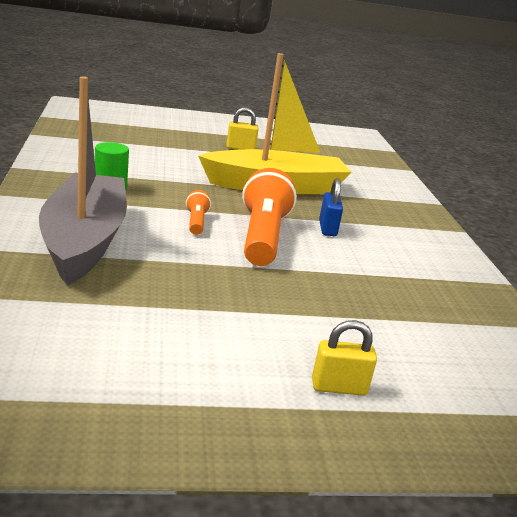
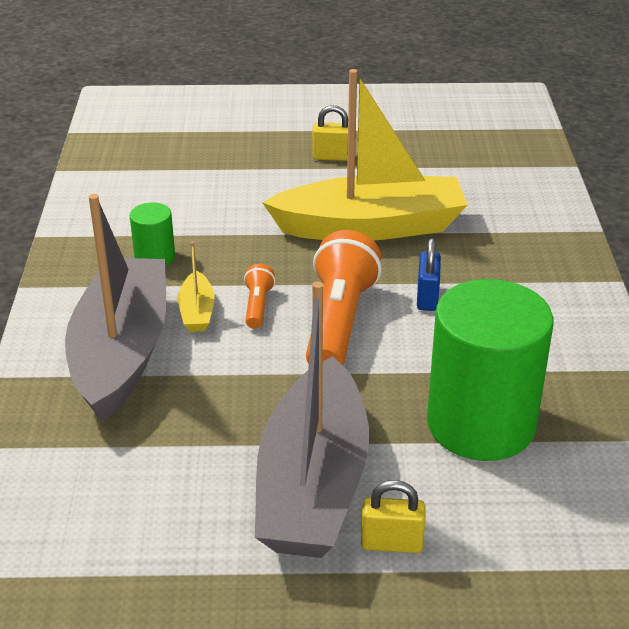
camera: 10 degrees right, 10 degrees up
(147, 221) = (197, 311): none -> yellow boat
(261, 340) = (313, 484): none -> grey boat
(390, 308) = (481, 424): none -> green cylinder

